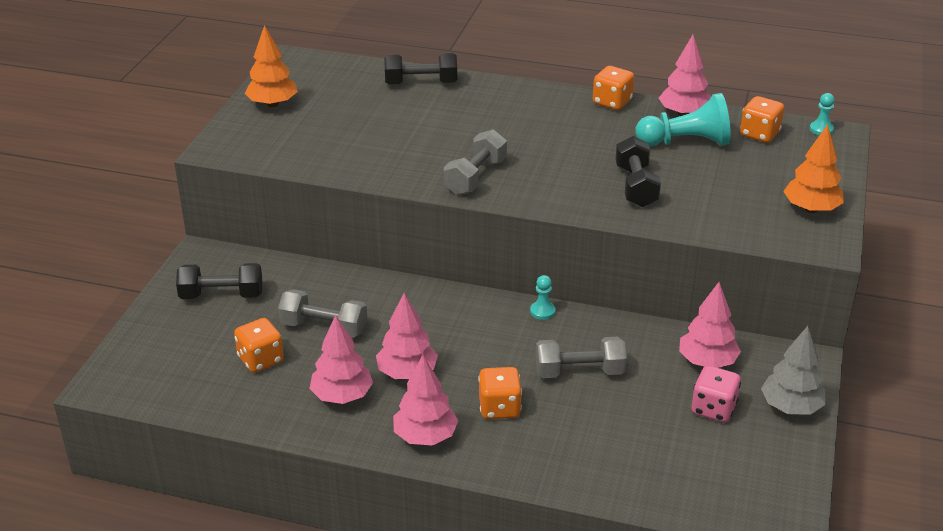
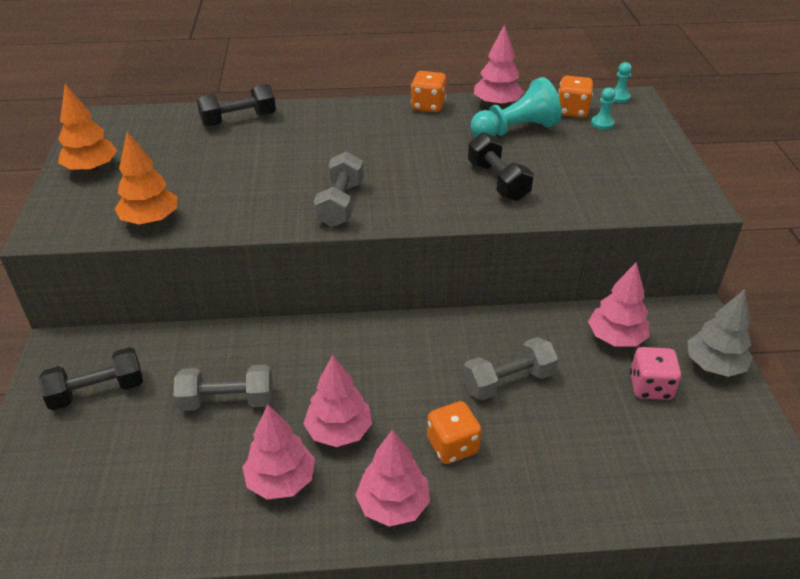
camera: 20 degrees left, 5 degrees up
(260, 360) = (171, 460): orange dice -> none
(542, 311) = (440, 324): turquoise pawn -> turquoise pawn (602, 123)
(811, 209) = (661, 171): orange tree -> orange tree (151, 220)

